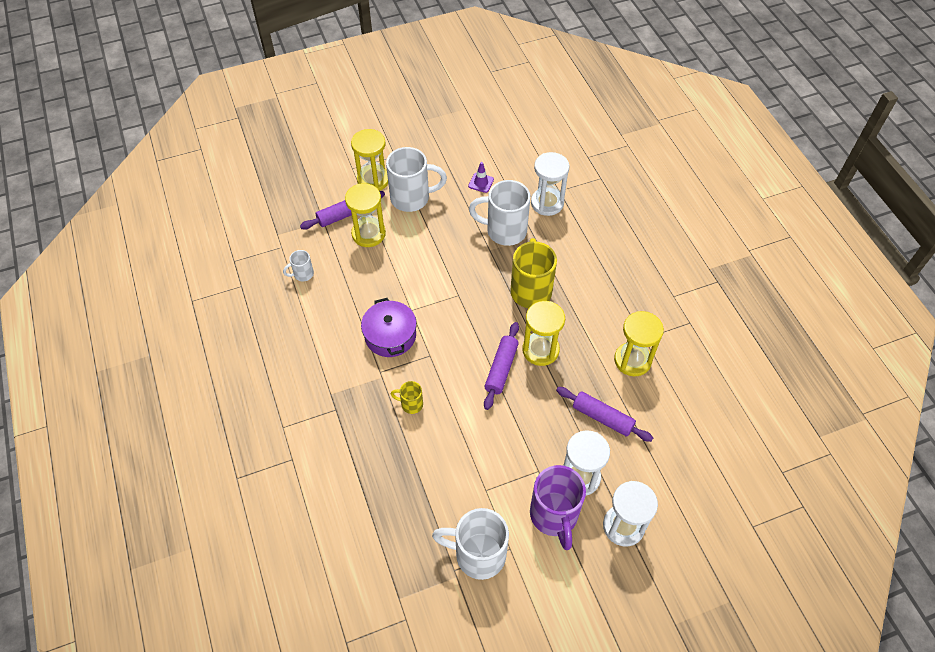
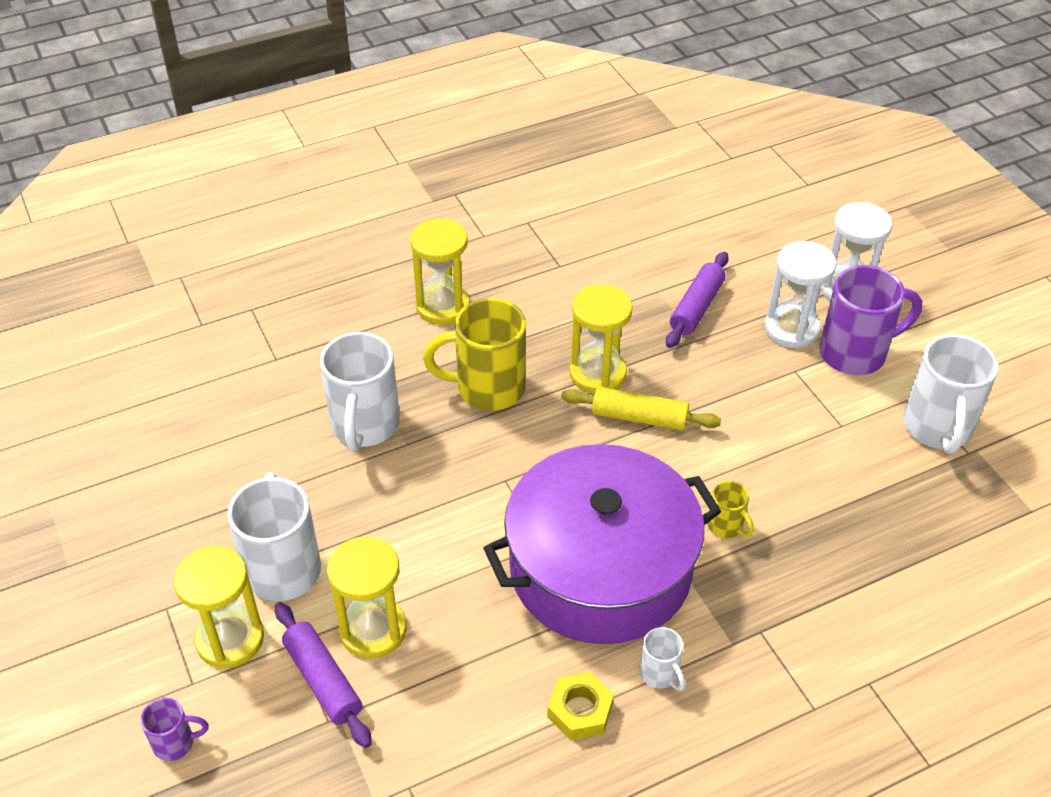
camera: 95 degrees left, 10 degrees down
(302, 274) = (478, 733): white mug -> white mug (660, 674)
(305, 317) = (580, 710): none -> yellow nut
(323, 164) = (176, 743): none -> purple mug
(390, 335) = (600, 568): purple pot -> purple pot, size x1.99
(411, 404) = (726, 526): yellow mug -> yellow mug turned 45 degrees counterclockwise
(481, 183) = (250, 464): purple traffic cone -> none
(501, 369) = (639, 417): purple rolling pin -> yellow rolling pin
(547, 203) = (303, 373): white hourglass -> none
(632, 360) = (599, 277): yellow hourglass -> yellow hourglass (443, 306)

